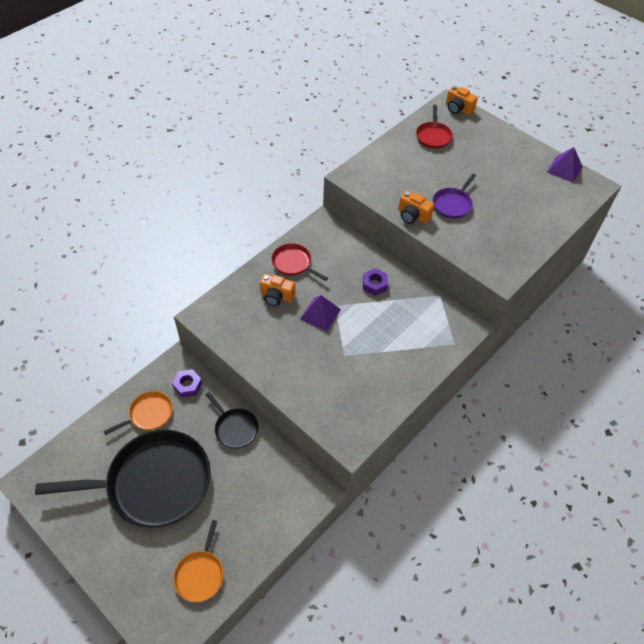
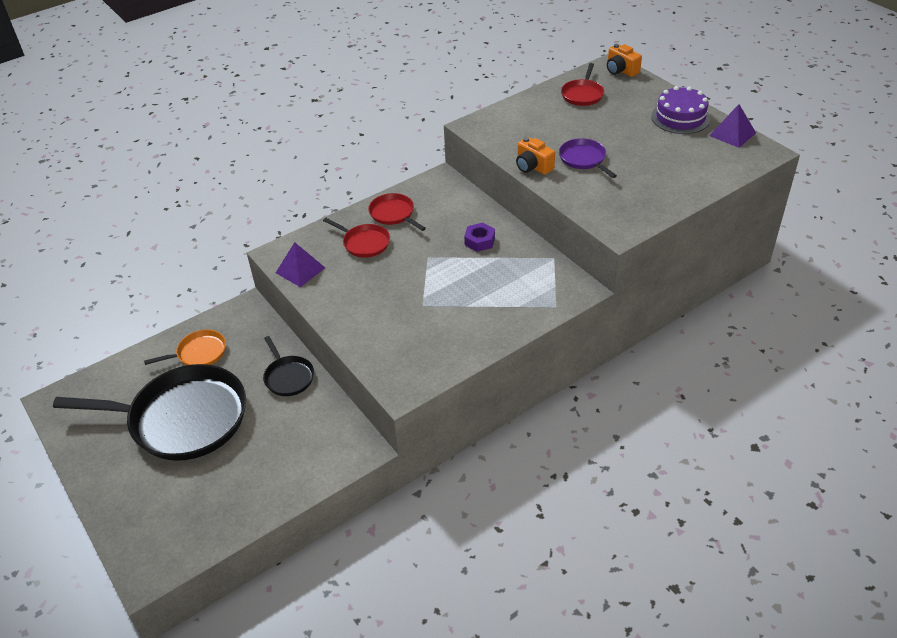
camera: 15 degrees right, 10 degrees down
(187, 385) = (249, 330): purple nut -> none
(200, 574) = (204, 513): orange pan -> none
(276, 296) = (364, 243): orange camera -> red pan
(320, 314) = (408, 263): purple pyramid -> purple pyramid (300, 270)
(452, 204) = (583, 159): purple pan -> purple pan turned 105 degrees clockwise
(519, 155) = (680, 117): none -> purple cake

